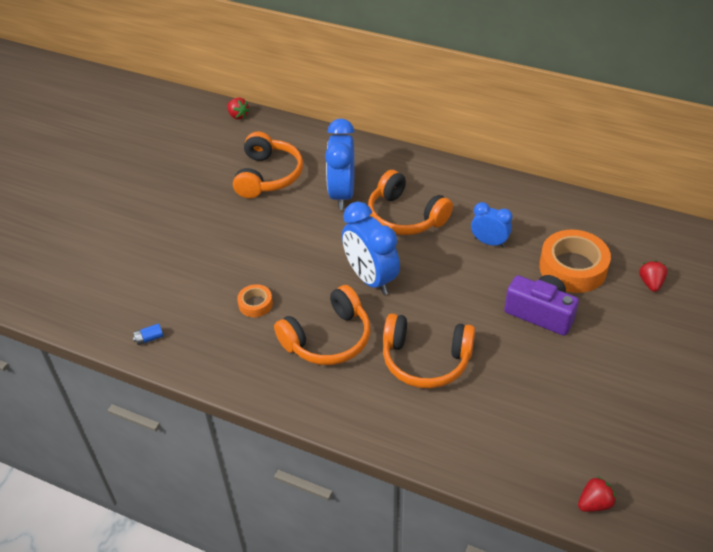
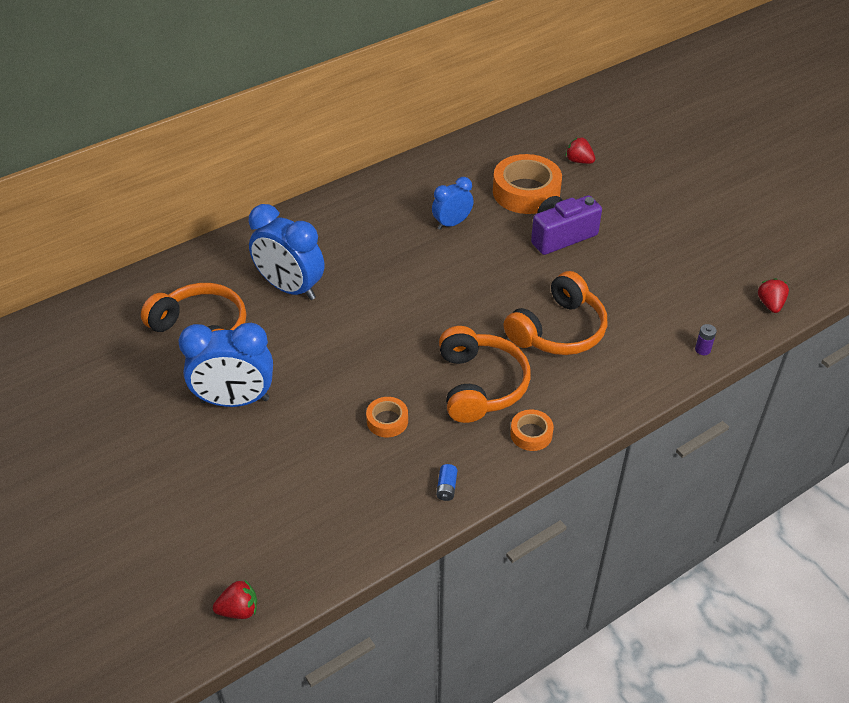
camera: 60 degrees left, 0 degrees up
(149, 338) = (362, 531): blue battery -> blue battery (446, 487)
(238, 116) = (70, 314): red strawberry -> red strawberry (239, 610)
(300, 391) = (531, 434): none -> orange tape
(370, 278) = (427, 320): blue clock -> blue clock (235, 400)
(405, 216) = (366, 259): orange headphones -> none
(486, 470) = (702, 349): none -> purple battery

